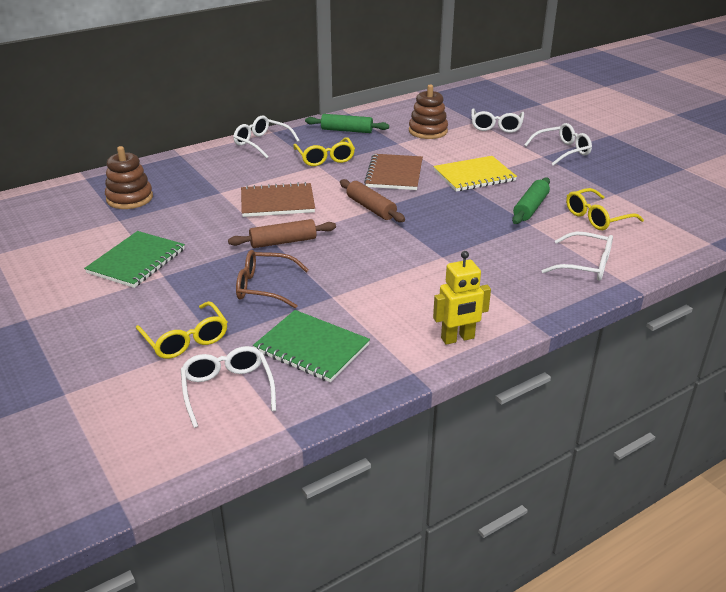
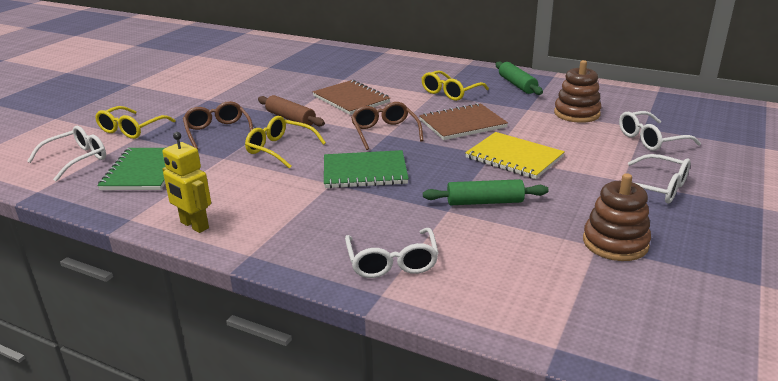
camera: 60 degrees right, 5 degrees down
(129, 198) = (301, 60): brown stacking toy -> brown stacking toy (615, 243)
(136, 261) = (220, 87): green notebook -> green notebook (365, 171)
(261, 143) = (442, 67): white glasses -> none
(371, 208) = (384, 132): brown rolling pin -> brown glasses
(597, 218) = (514, 246): yellow glasses -> yellow glasses (279, 149)

